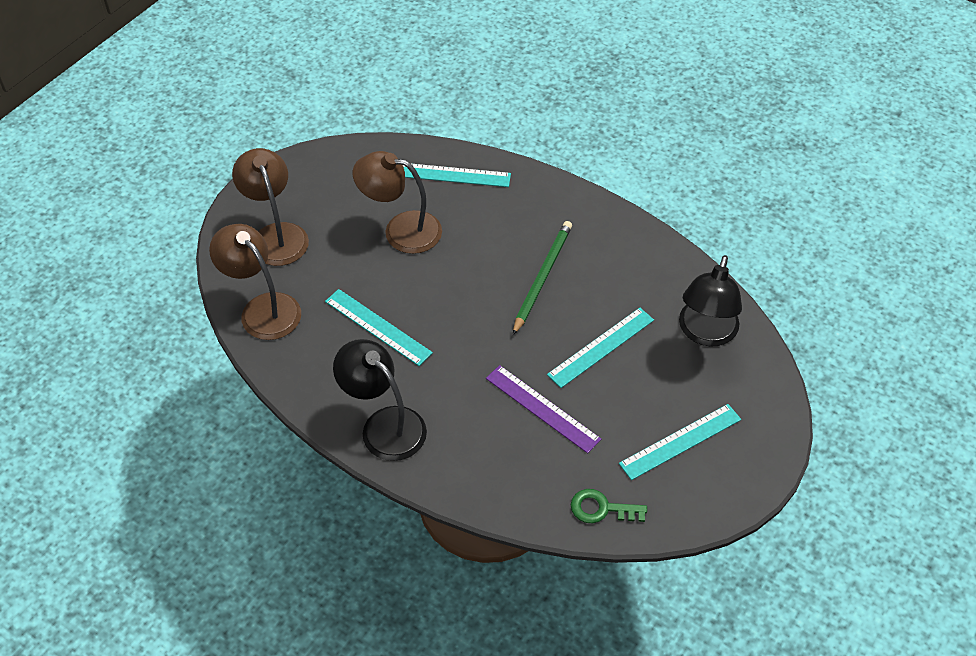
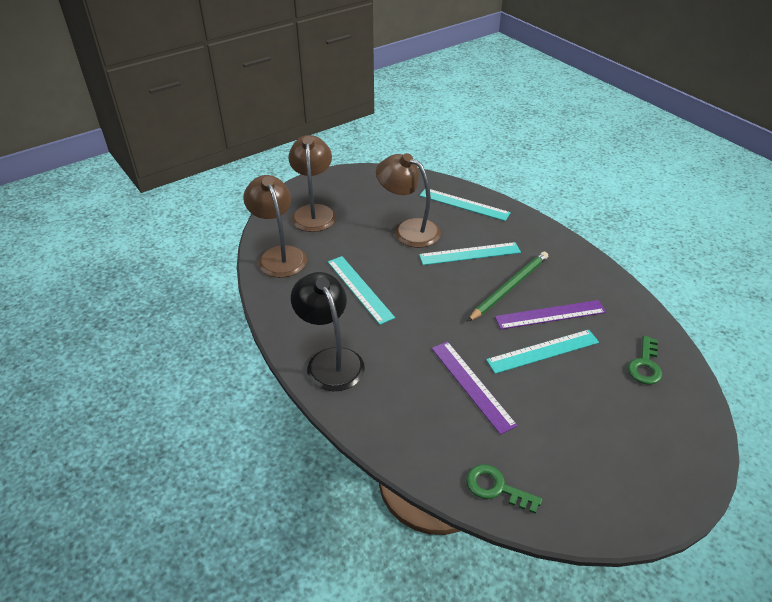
camera: 20 degrees right, 10 degrees down
(596, 300) = (550, 315): none -> purple ruler
(680, 441) = (594, 450): turquoise ruler -> turquoise ruler (469, 253)
(705, 333) = (645, 365): black lamp -> green key

